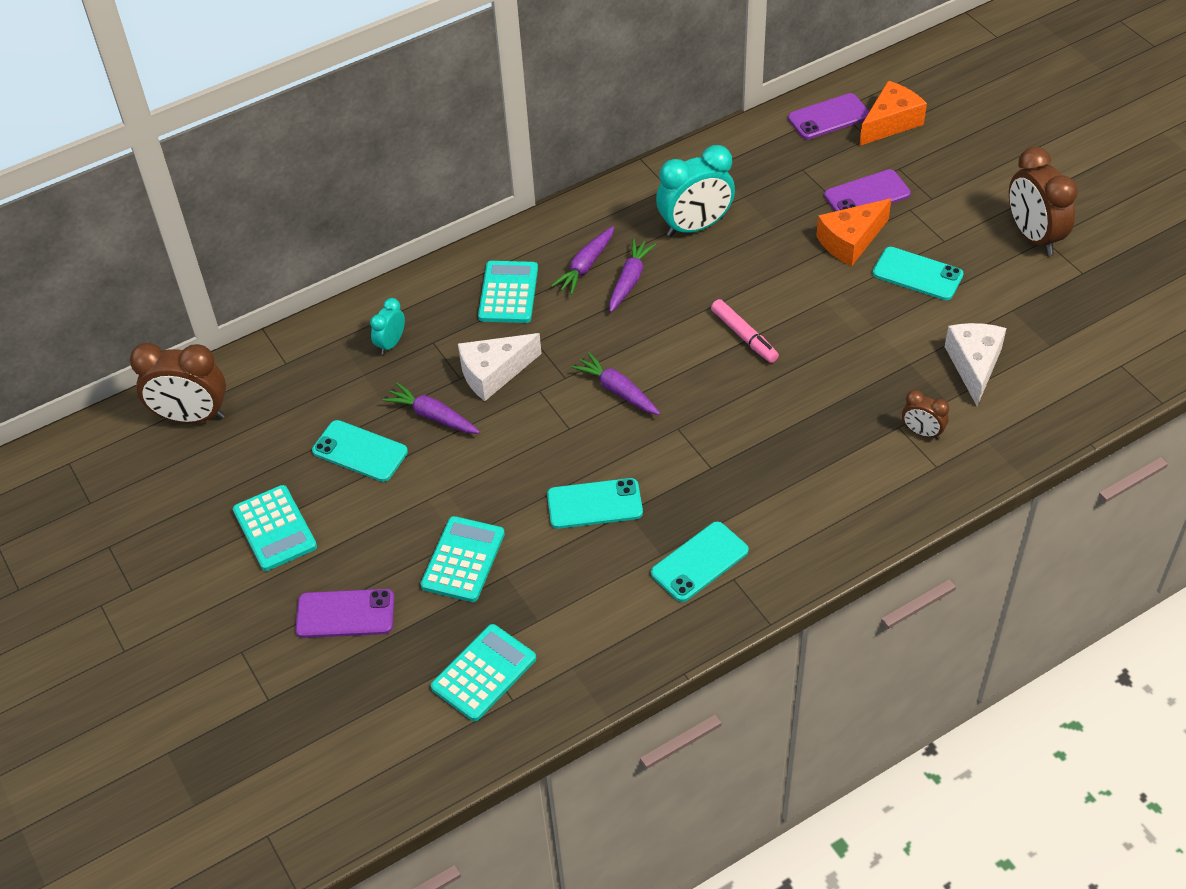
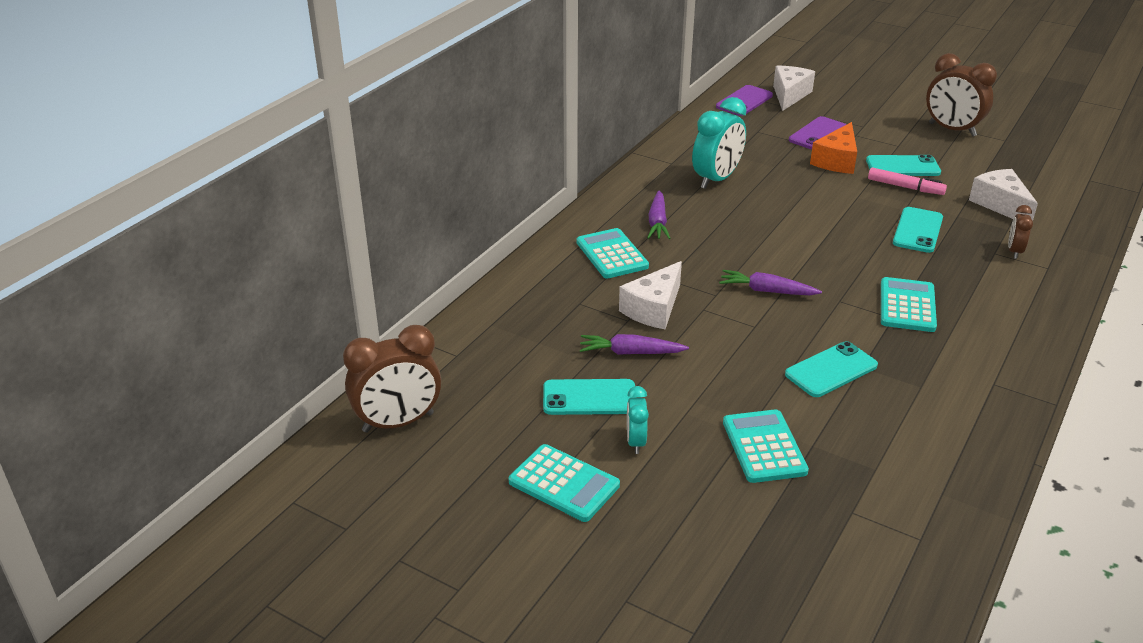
camera: 30 degrees left, 15 degrees down
(345, 614) = (699, 528): purple phone -> none
(391, 343) = (543, 314): turquoise clock -> turquoise clock (635, 442)
(484, 673) = (873, 527): turquoise calculator -> turquoise calculator (907, 306)
(629, 280) = (701, 222): purple carrot -> none
(699, 562) = (956, 381): turquoise phone -> turquoise phone (918, 230)
(744, 336) = (824, 232): pink marker -> pink marker (905, 187)
(890, 123) = (789, 95): orange cheese -> white cheese
(922, 432) = (1014, 251): brown clock -> brown clock turned 105 degrees clockwise

